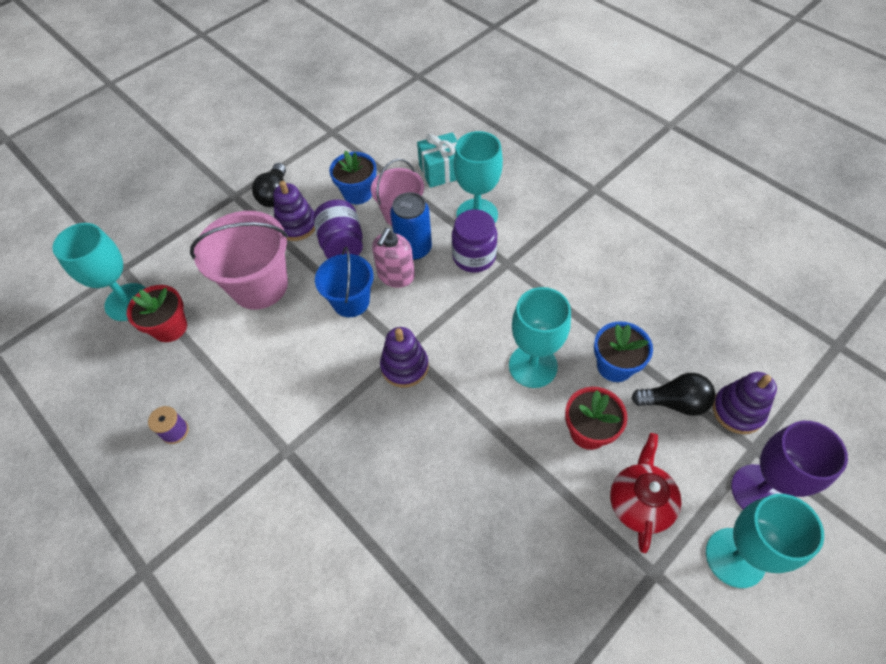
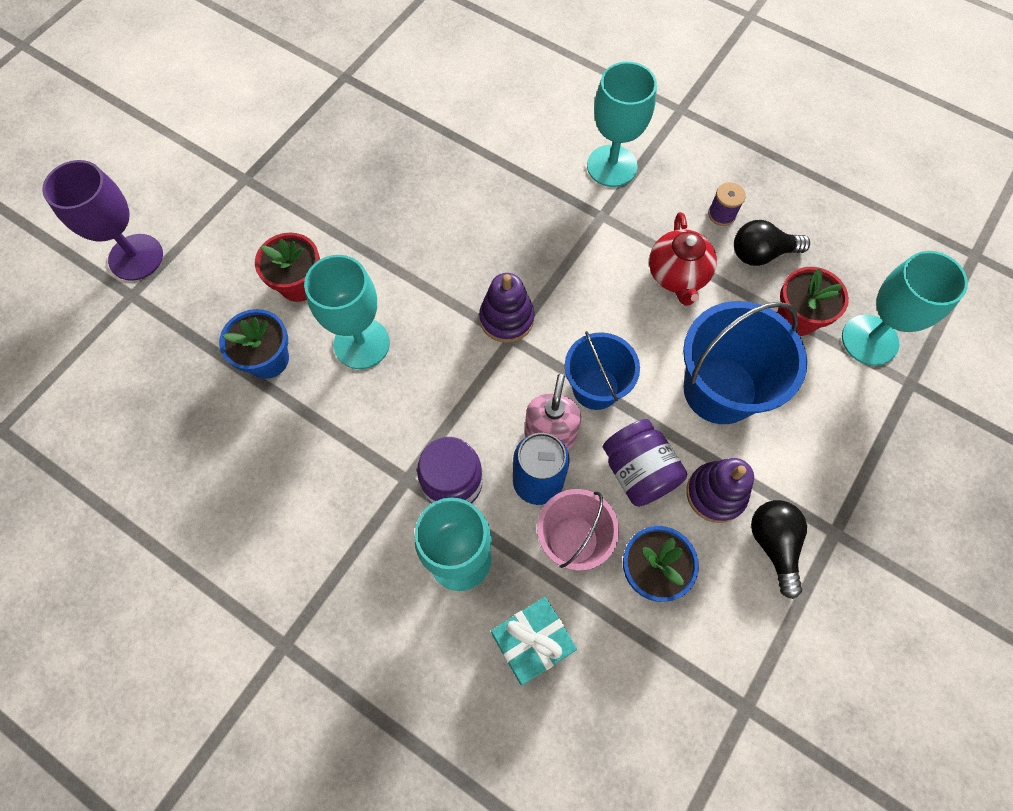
camera: 165 degrees right, 10 degrees up
(259, 285) = (720, 390): pink bucket -> blue bucket
(639, 502) = (252, 229): red teapot -> red teapot (677, 276)
(674, 402) = (205, 329): black light bulb -> black light bulb (761, 254)
(735, 557) = (171, 201): turquoise goblet -> turquoise goblet (611, 166)
(738, 411) = (138, 331): purple stacking toy -> none

